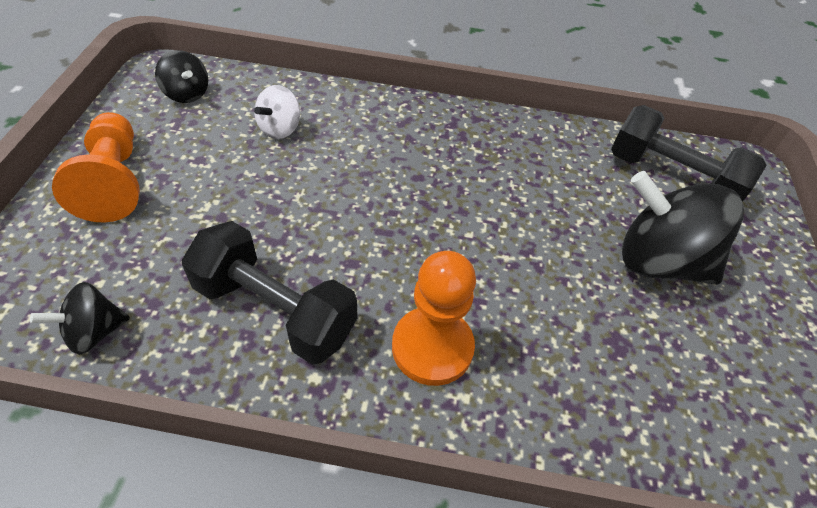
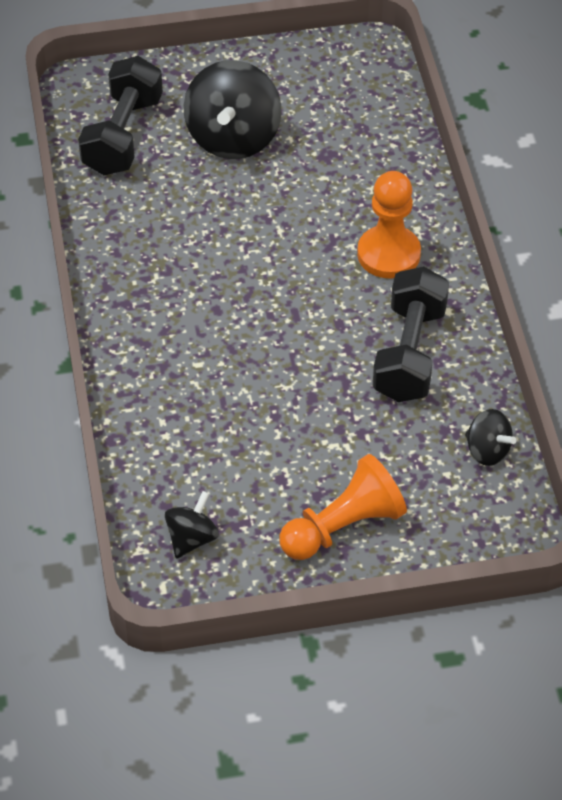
camera: 105 degrees left, 0 degrees up
(280, 129) = (205, 435): white spinning top -> none

